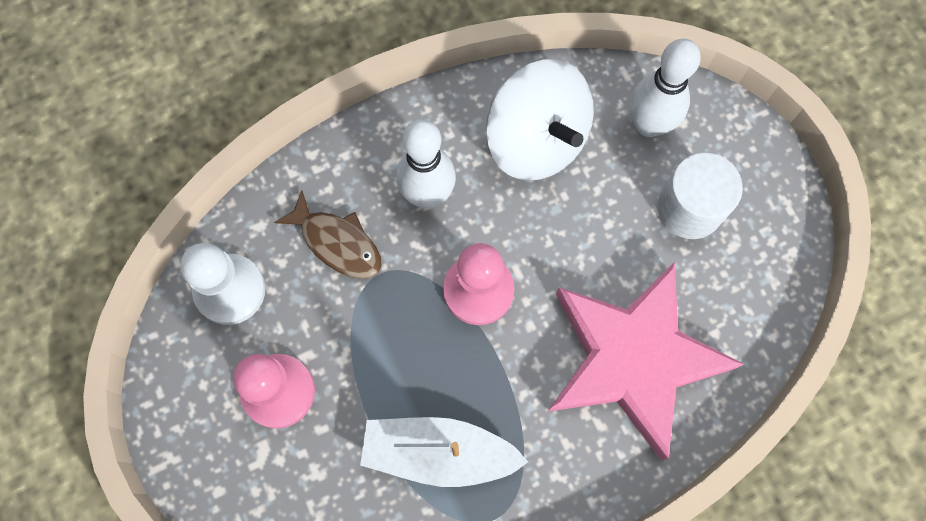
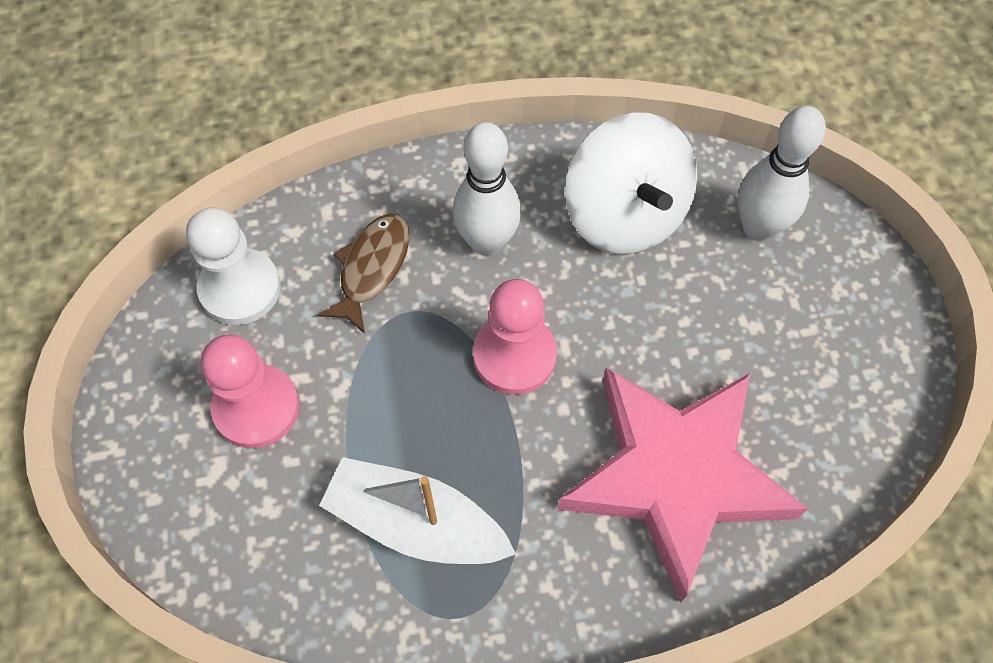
camera: 15 degrees right, 10 degrees down
(337, 243) = (372, 268): brown fish -> brown fish turned 120 degrees counterclockwise
(689, 208) = (784, 326): white cylinder -> none

